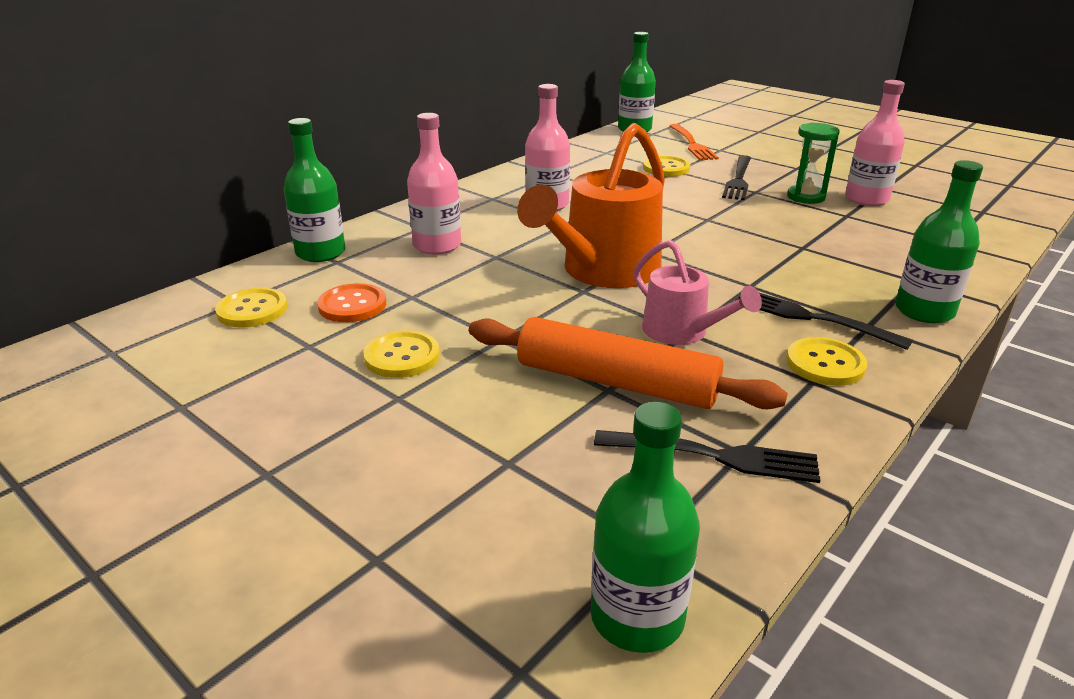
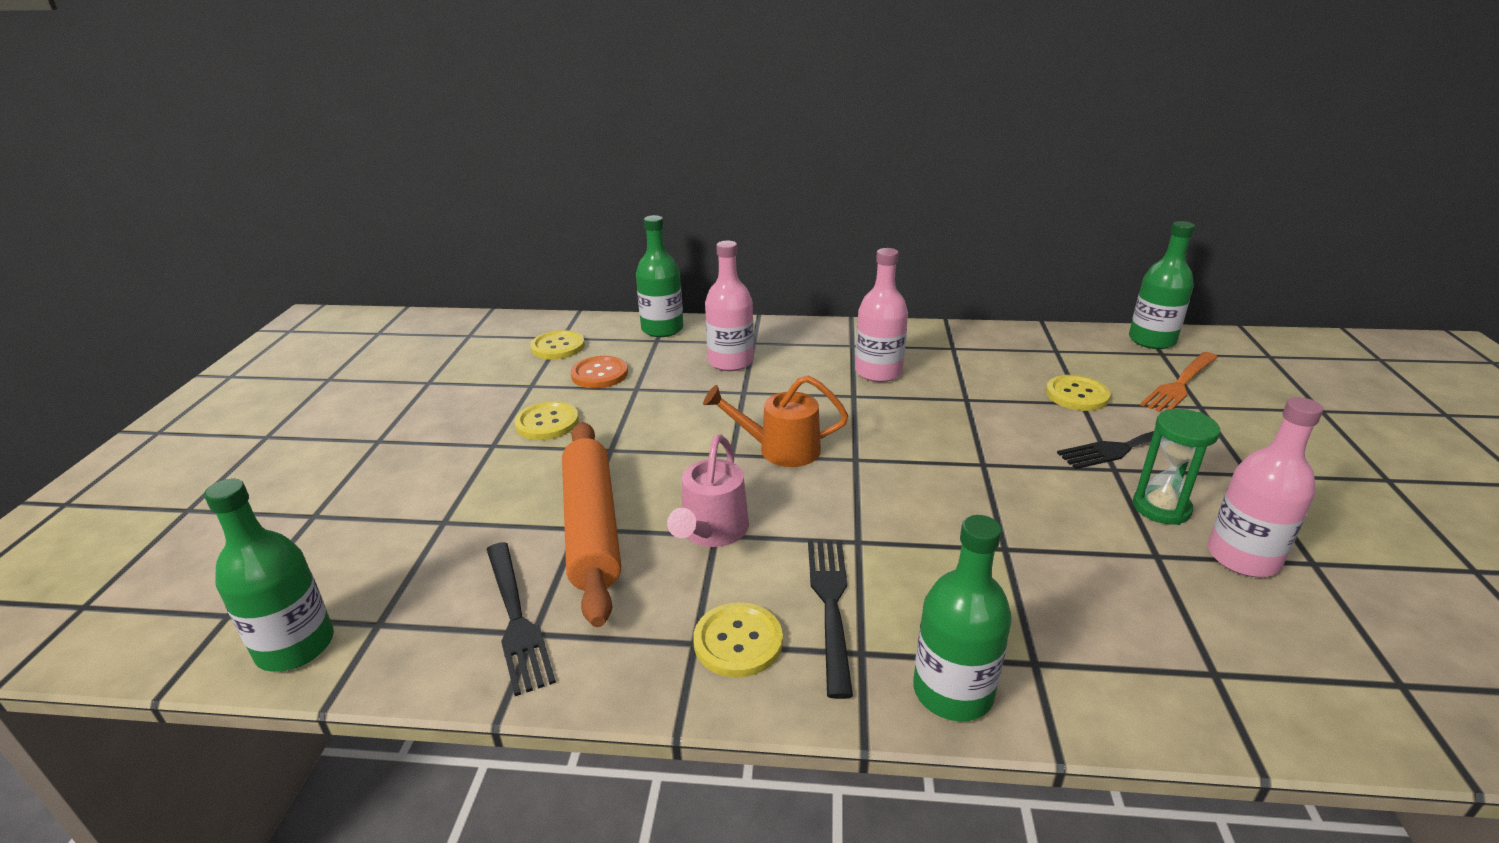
camera: 55 degrees right, 0 degrees up
(603, 272) = (779, 449): orange watering can -> orange watering can, size x0.57

